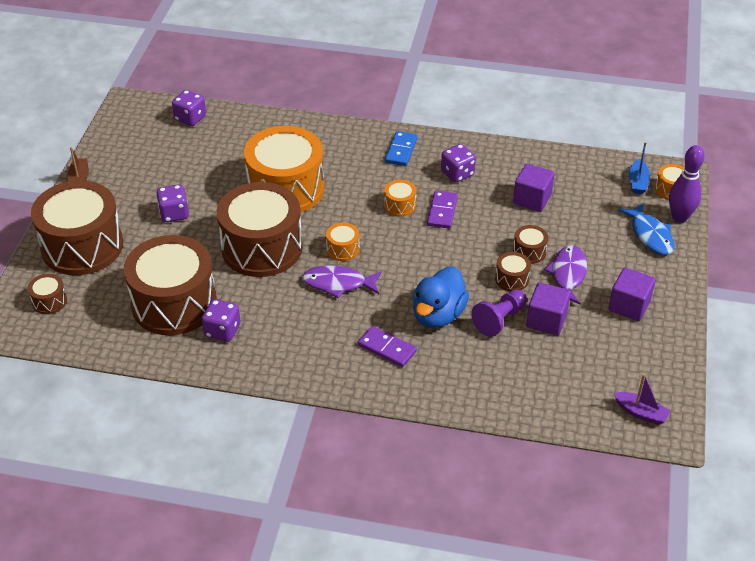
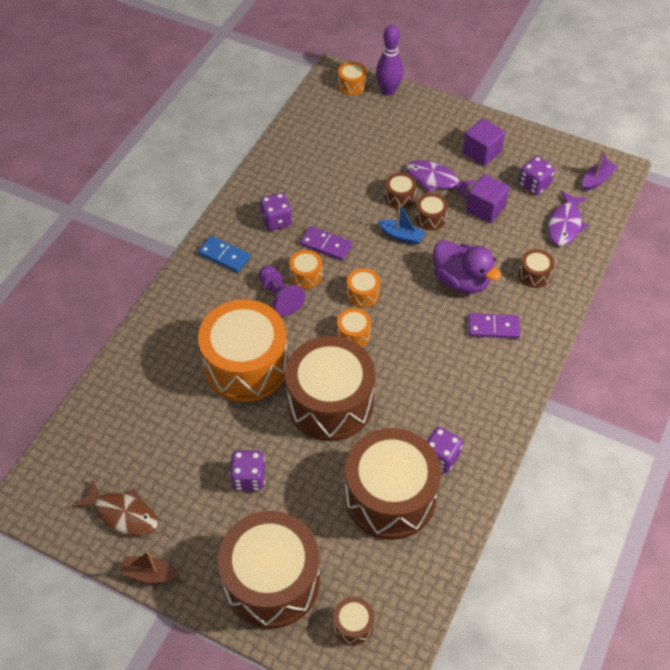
camera: 75 degrees left, 10 degrees up
(128, 154) = (123, 514): none -> brown fish
(190, 118) = (84, 437): purple dice -> purple dice (534, 185)
(338, 284) = (400, 347): purple fish -> purple fish (565, 224)
(387, 348) = (493, 327): purple domino -> purple domino turned 45 degrees clockwise
(392, 247) = (363, 294): none -> orange drum
(438, 315) = (461, 280): blue duck -> purple duck
(470, 372) = (534, 274): none -> brown drum
(499, 319) = (477, 239): purple pawn -> purple pawn (280, 296)
(532, 199) = (332, 177): purple cube -> none
(637, 182) = (335, 102): blue boat -> blue boat (401, 236)
(650, 235) = (403, 115): blue fish -> none

